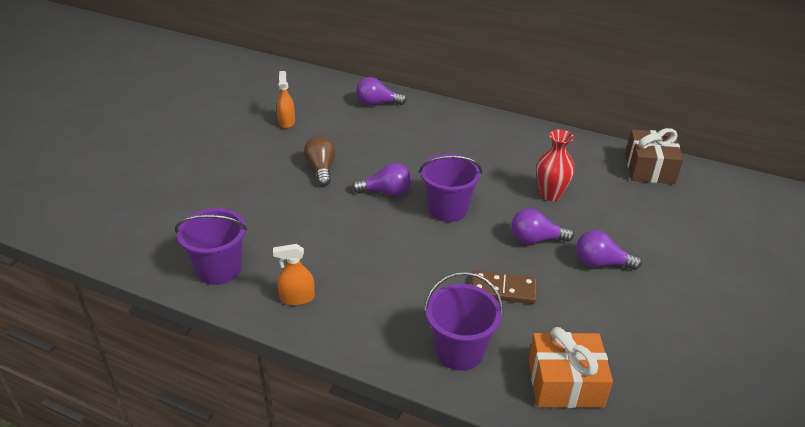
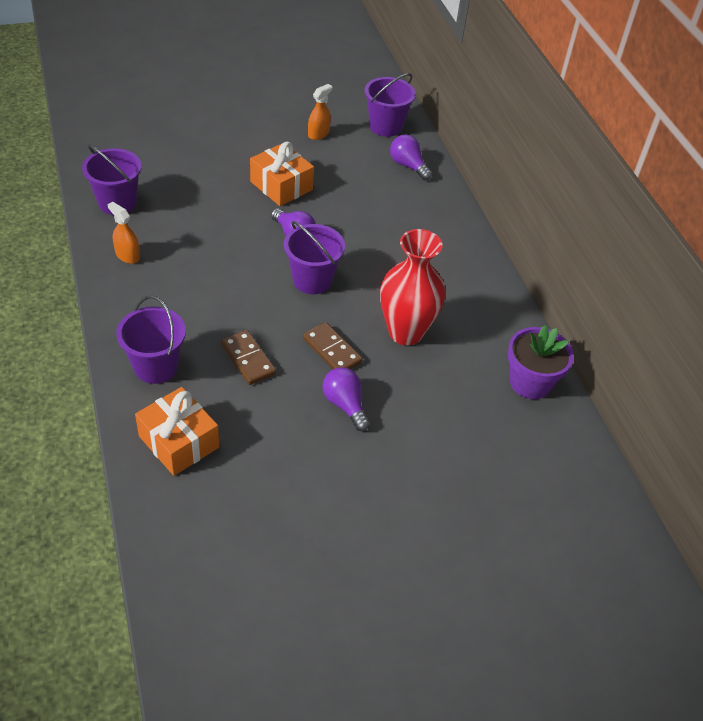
camera: 45 degrees right, 10 degrees up
(321, 90) = (385, 126): none -> purple bucket
(321, 169) = (281, 185): brown light bulb -> orange gift
(535, 239) = (332, 350): purple light bulb -> brown domino
(550, 194) = (405, 332): red vase -> red vase, size x1.58
(649, 168) = (530, 383): brown gift -> purple flower pot

